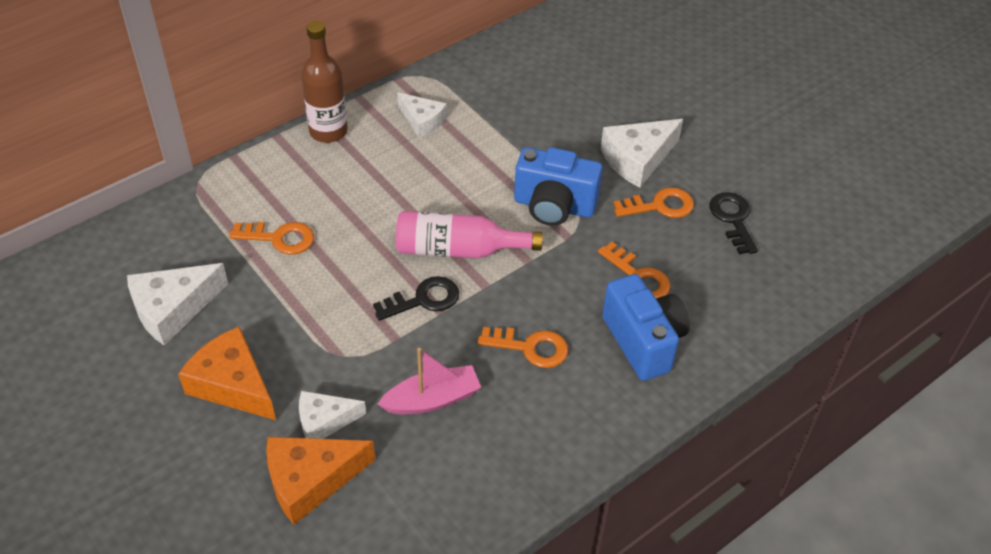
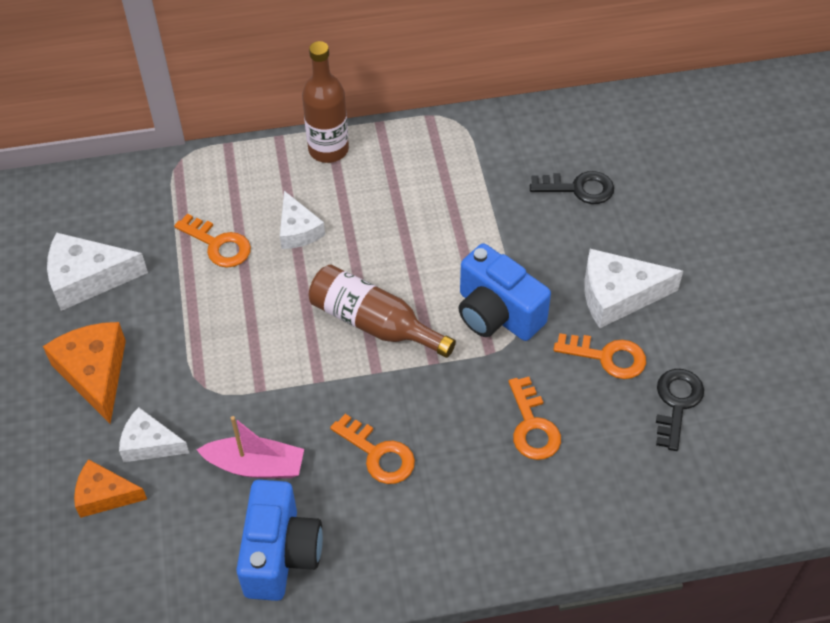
camera: 30 degrees right, 5 degrees up
(310, 480) = (105, 495): orange cheese -> orange cheese, size x0.65
(422, 121) = (425, 171): white cheese -> white cheese (298, 230)
(424, 299) = (310, 361): black key -> black key (579, 188)
(458, 250) = (373, 323): pink bottle -> brown bottle
(643, 341) = (493, 496): blue camera -> blue camera (281, 554)

